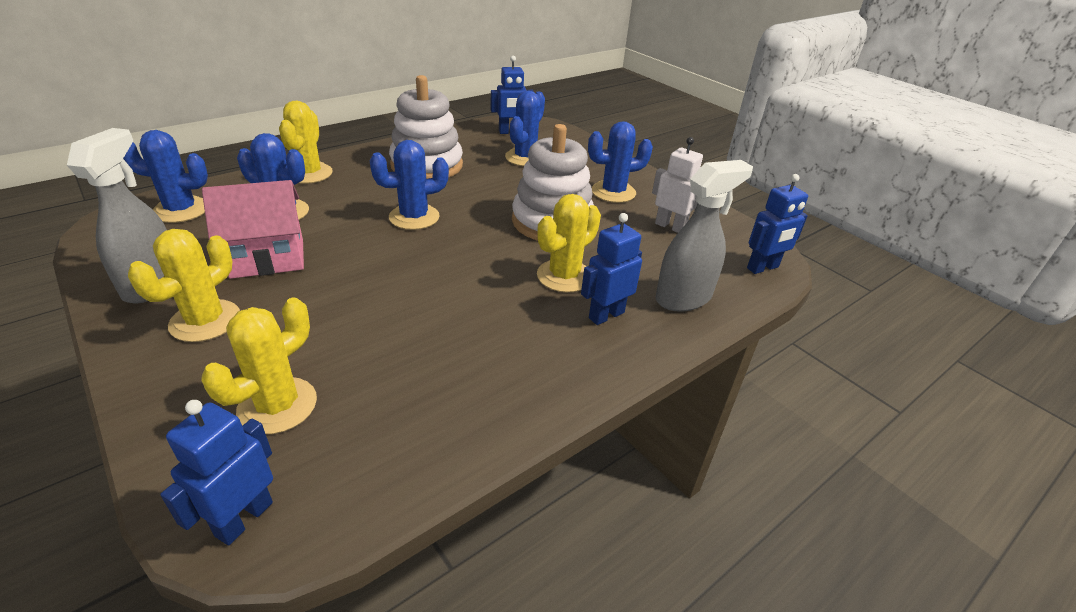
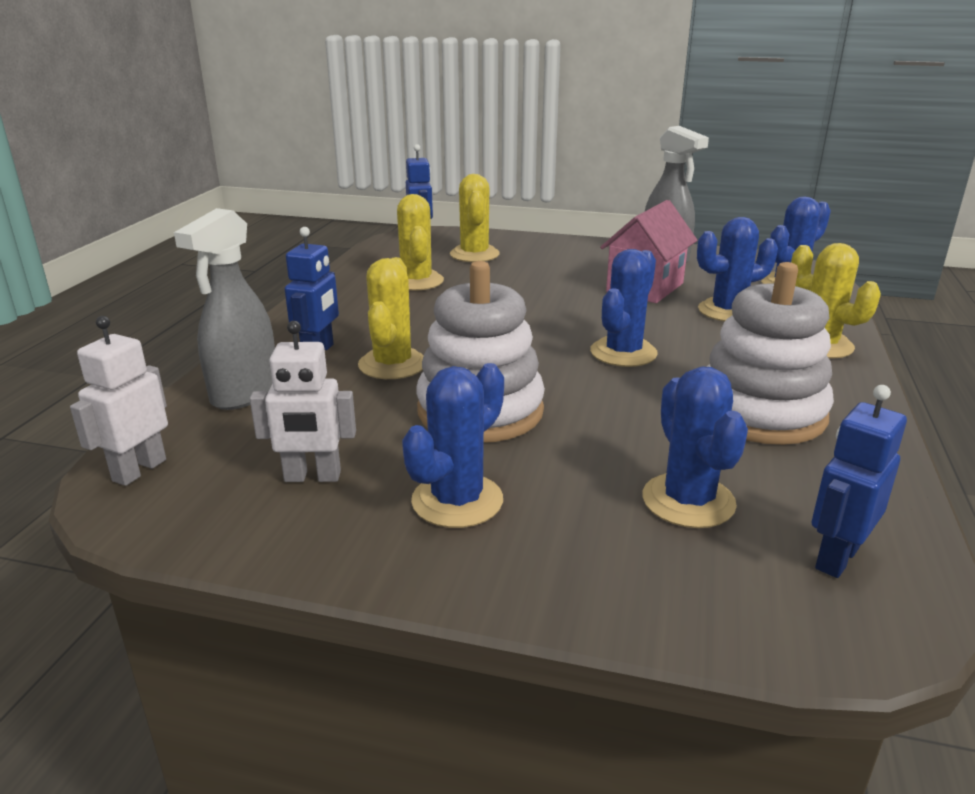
camera: 145 degrees right, 10 degrees down
(205, 321) = (591, 259): yellow cactus -> yellow cactus (416, 281)
(763, 268) = (139, 470): blue robot -> white robot

